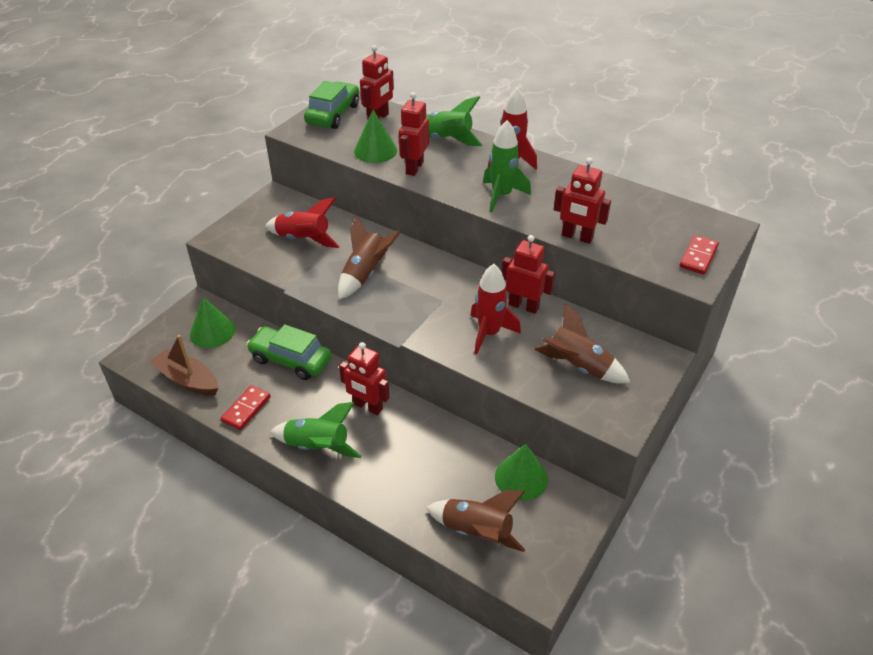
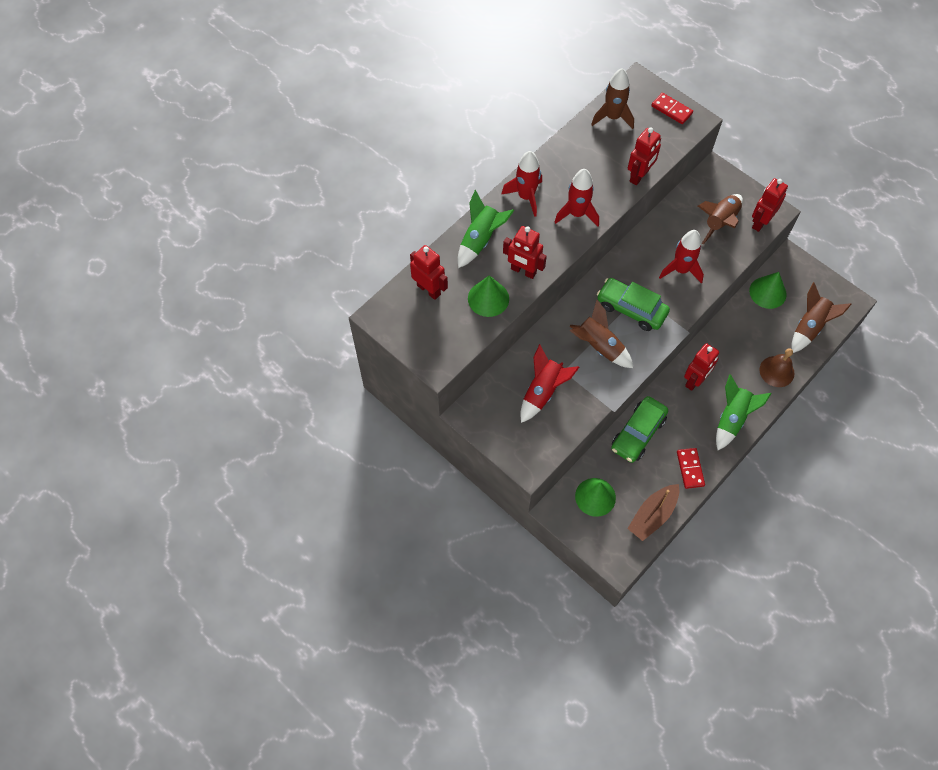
camera: 80 degrees left, 20 degrees up
(246, 409) = (690, 469): red domino -> red domino turned 45 degrees clockwise
(333, 114) = (412, 328): green car -> green car (631, 309)
(395, 493) = (776, 371): none -> brown bell
(501, 196) = (577, 214): green rocket -> red rocket
(523, 306) = (652, 241): red robot -> red robot (760, 222)
(656, 211) = (612, 117): none -> brown rocket

